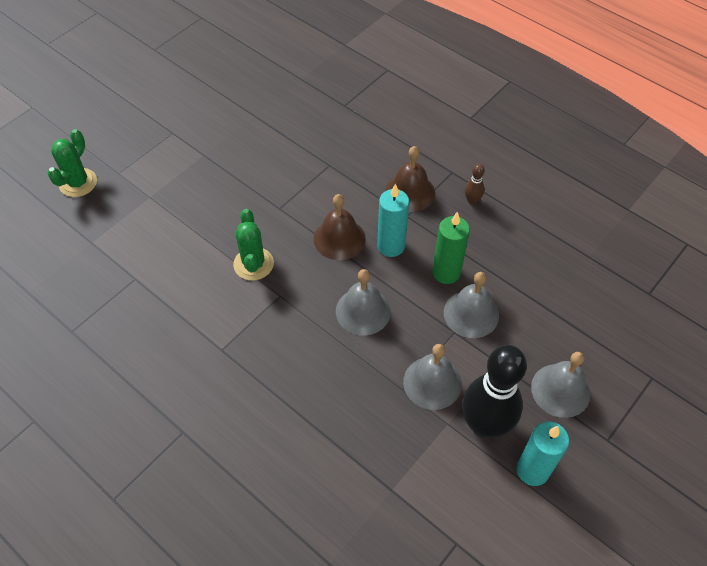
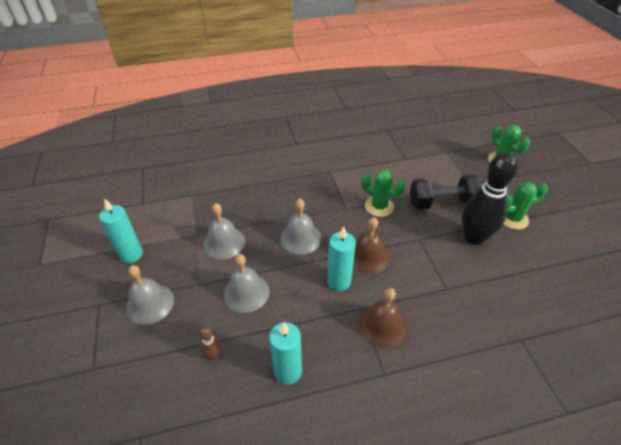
camera: 125 degrees right, 10 degrees down
(189, 146) = (512, 218): none -> green cactus
(204, 209) = (442, 203): none -> black dumbbell
(446, 272) = (290, 300): green candle -> none
(472, 200) = (342, 366): brown bowling pin -> brown bowling pin (213, 355)
(484, 425) = (176, 250): black bowling pin -> black bowling pin (473, 237)
(510, 232) = (288, 371): none -> turquoise candle

